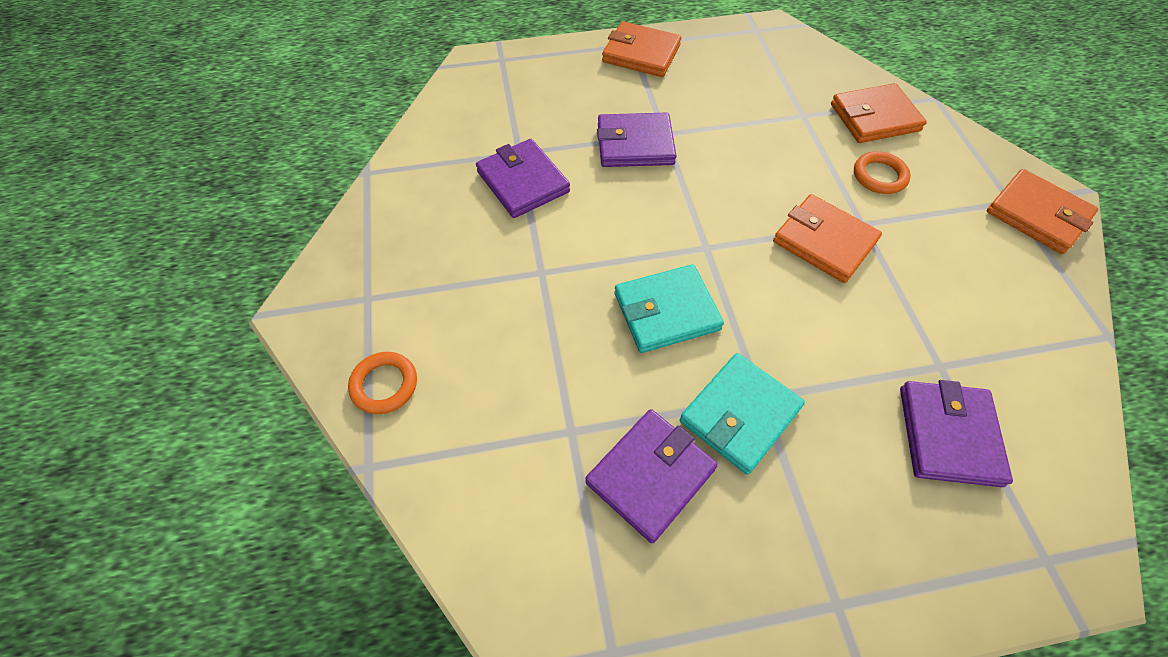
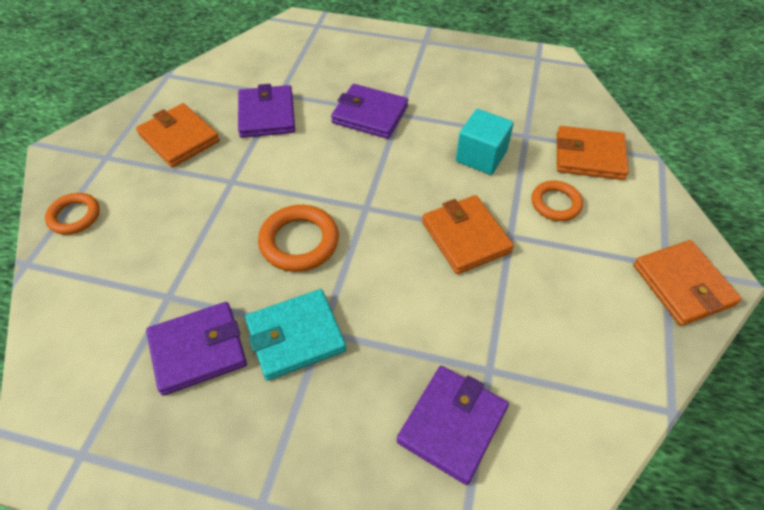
camera: 25 degrees right, 5 degrees down
(641, 54) = (427, 50): orange wallet -> orange wallet (179, 138)
(666, 311) = (299, 241): turquoise wallet -> orange ring
(778, 152) = (481, 156): none -> turquoise cube

